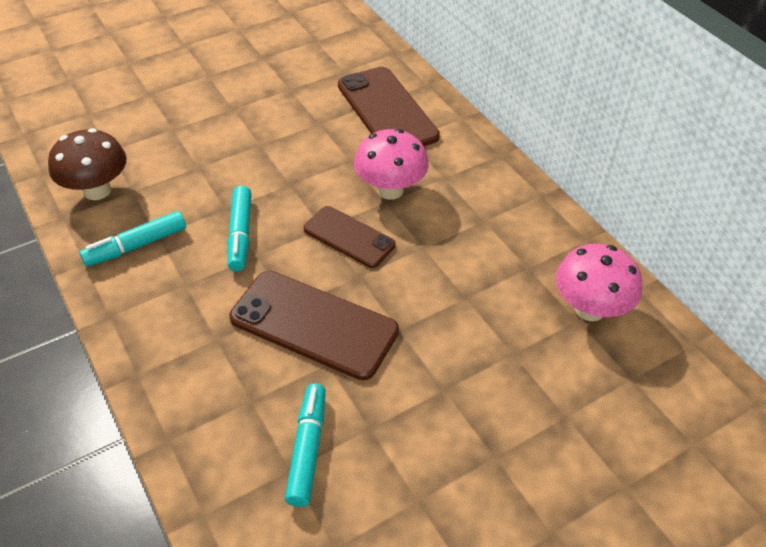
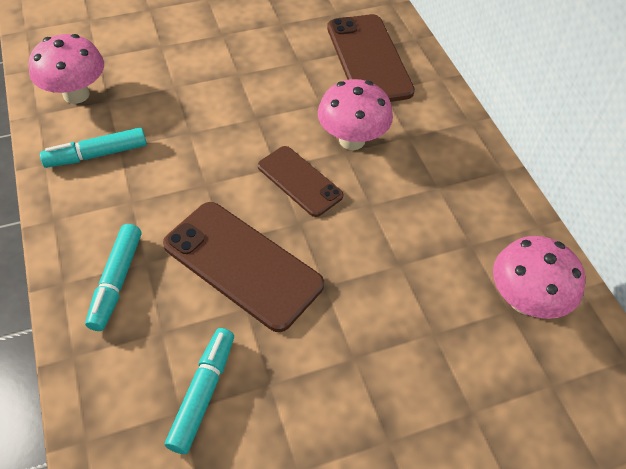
camera: 10 degrees right, 5 degrees up
(97, 190) = (76, 94): brown mushroom -> pink mushroom
(240, 234) = (196, 160): turquoise marker -> turquoise marker (116, 281)

